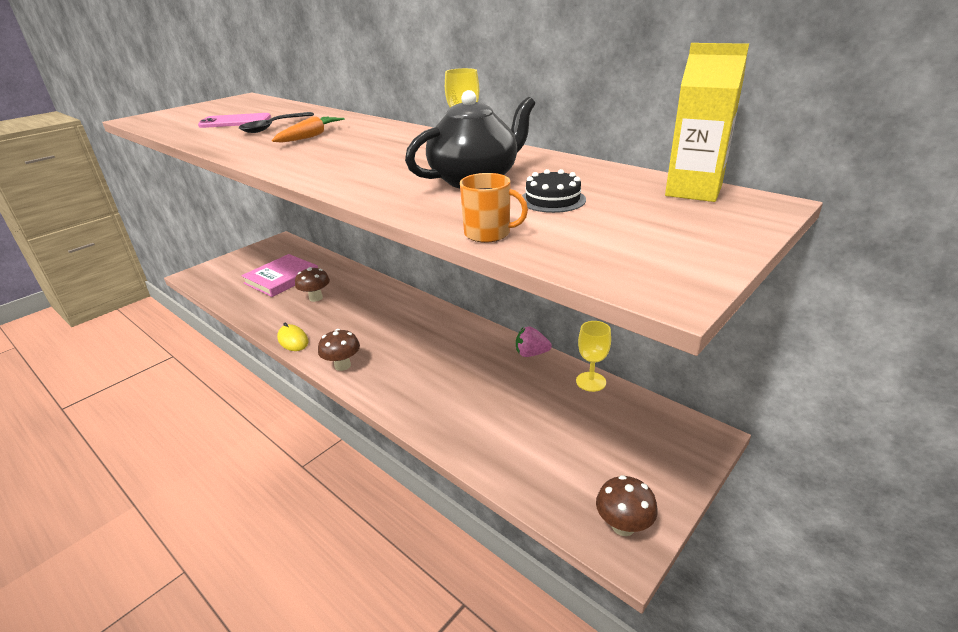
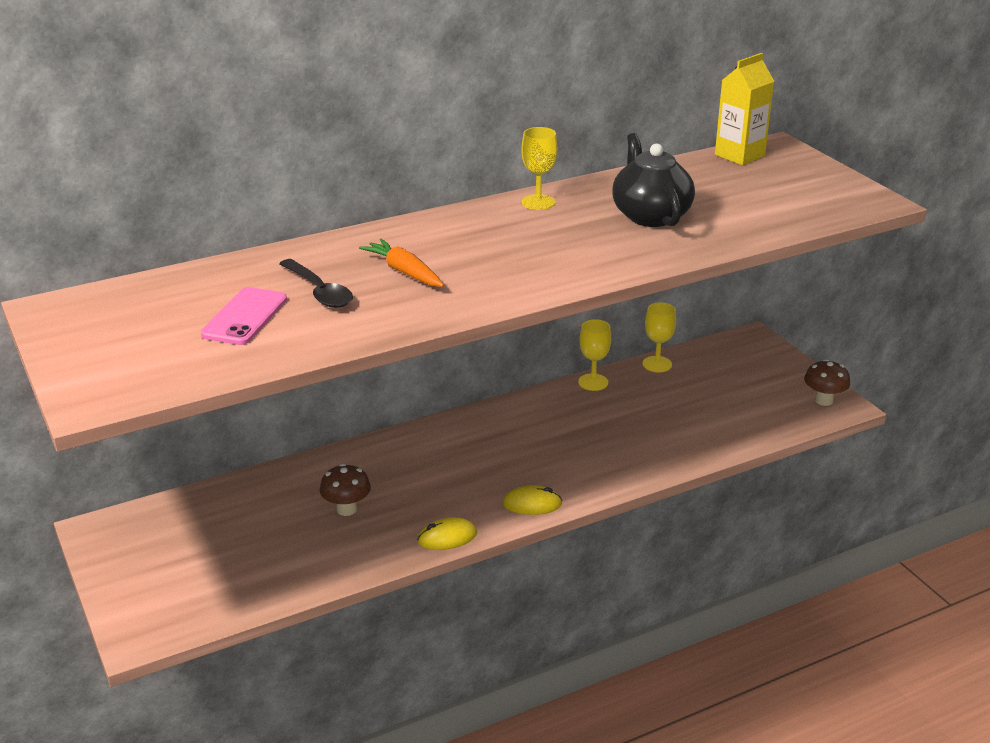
camera: 70 degrees left, 0 degrees up
(282, 278) = (252, 537): pink book -> none
(342, 365) = (532, 504): brown mushroom -> yellow mouse
(488, 233) = (772, 231): orange mug -> none
(531, 354) = (593, 382): pink strawberry -> yellow goblet
(552, 200) = (721, 199): black cake -> none

